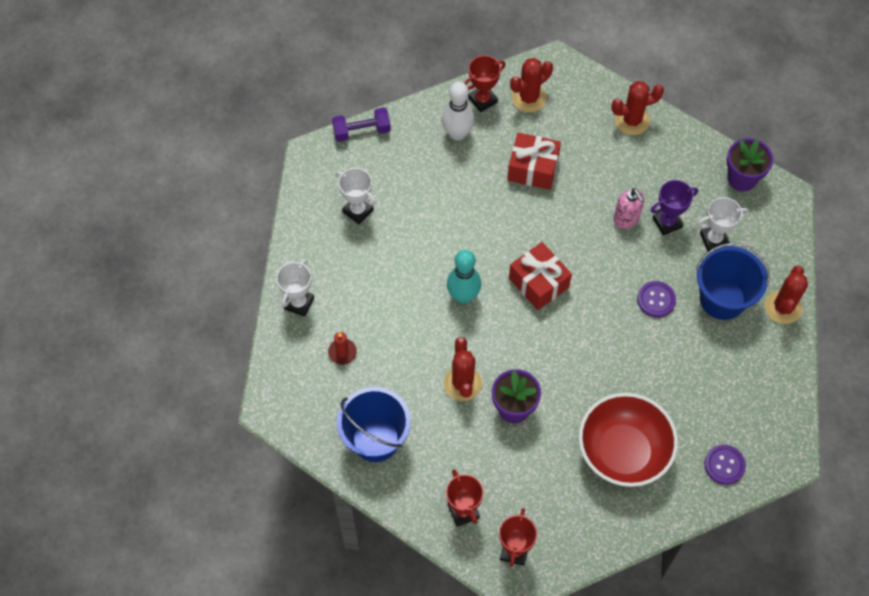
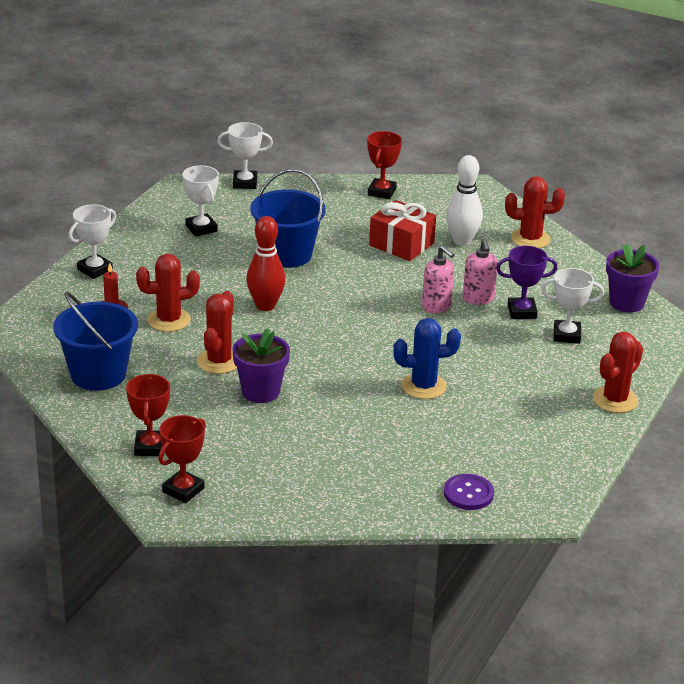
camera: 20 degrees right, 30 degrees down
(362, 131) = (245, 183): purple dumbbell -> white trophy
(457, 134) = (340, 206): white bowling pin -> white bowling pin (462, 241)
(463, 296) = (265, 306): turquoise bowling pin -> red bowling pin
(482, 100) = (382, 192): red trophy -> red trophy turned 60 degrees counterclockwise
(529, 98) = (430, 201): red cactus -> red cactus (169, 320)
(538, 283) = (352, 317): red gift -> none
(598, 242) = (436, 306): none -> pink soap dispenser
(623, 452) = (358, 453): red bowl -> none
(634, 349) = (423, 386): none -> blue cactus
(656, 300) = (472, 359): purple button -> none
(722, 299) = (548, 377): blue bucket -> blue bucket (287, 254)

